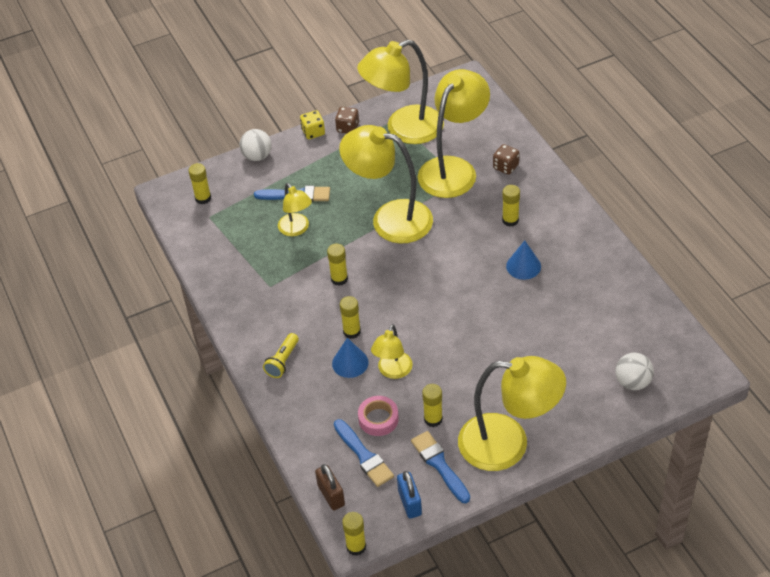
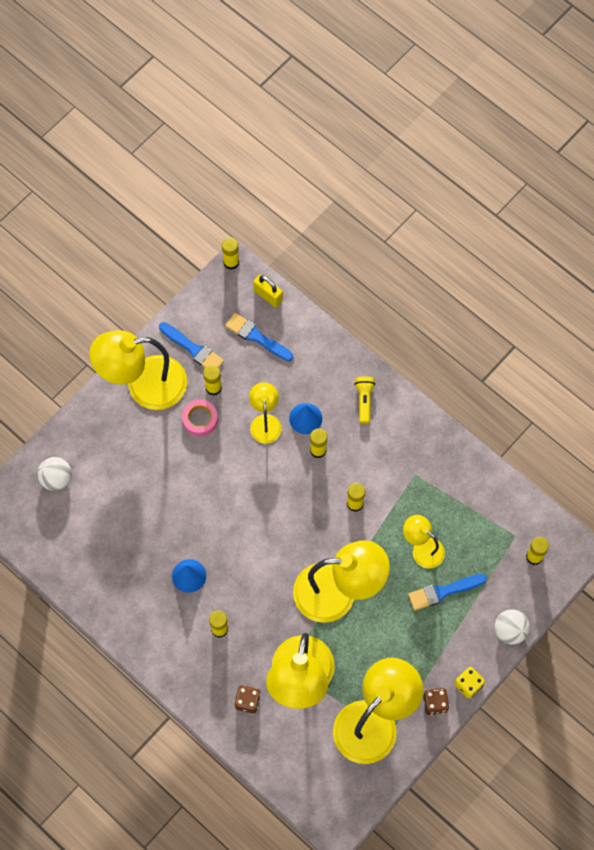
camera: 155 degrees right, 20 degrees up
(331, 495) = (268, 296): brown padlock -> yellow padlock
(378, 419) = (258, 373): pink tape -> pink tape (200, 420)
(409, 503) = (204, 310): blue padlock -> none

